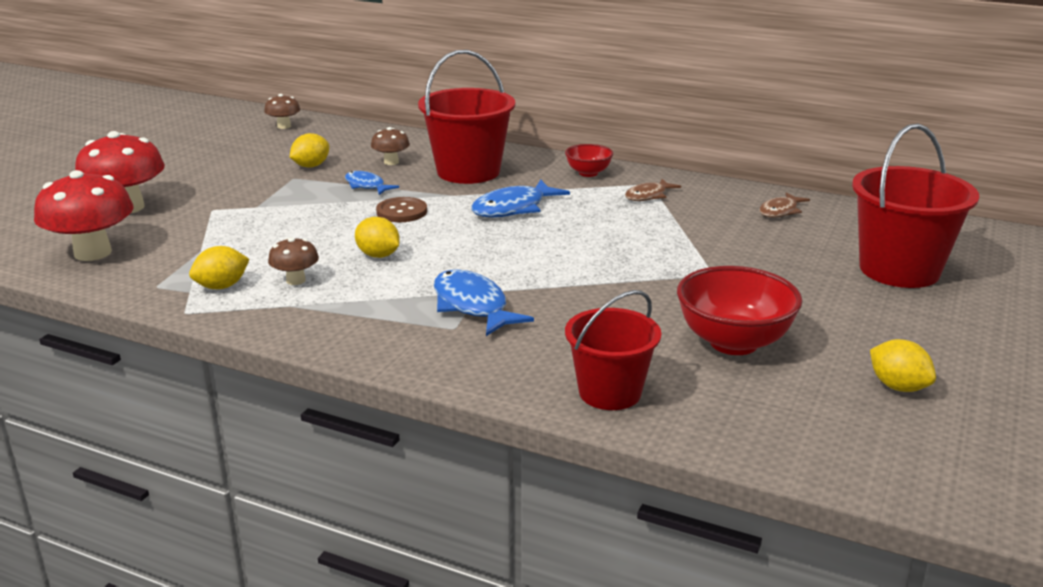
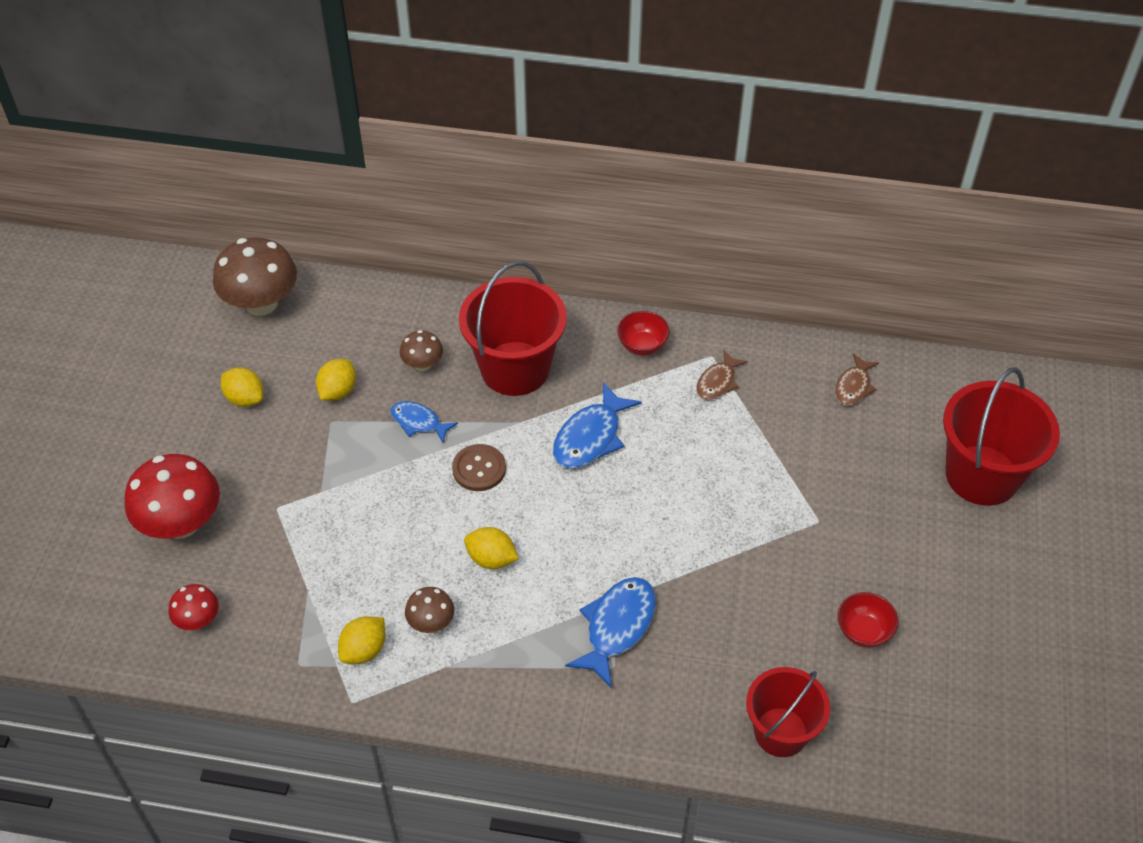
camera: 15 degrees left, 25 degrees up
(93, 253) = (198, 620): red mushroom -> red mushroom, size x0.51
(284, 126) = (261, 303): brown mushroom -> brown mushroom, size x1.96
(472, 306) = (617, 627): blue fish -> blue fish turned 75 degrees clockwise
(733, 342) = (863, 631): red bowl -> red bowl, size x0.55
(898, 387) = (1009, 665): yellow lemon -> yellow lemon (245, 398)

